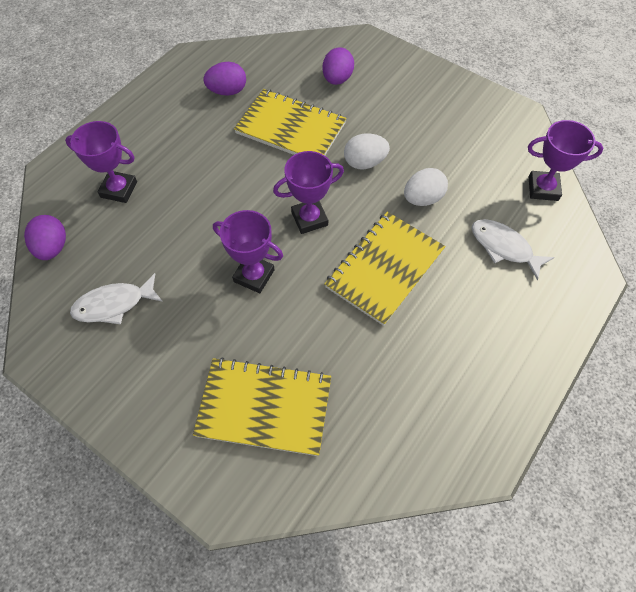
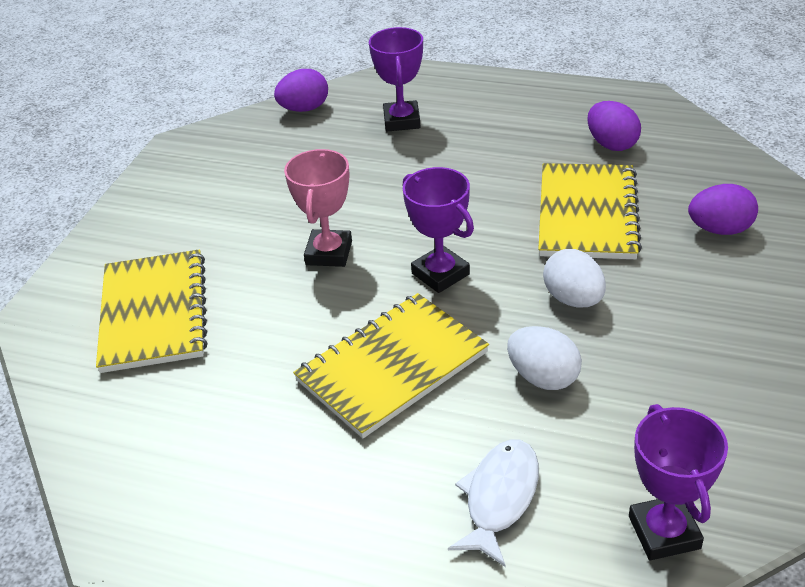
camera: 75 degrees right, 20 degrees down
(114, 304) = (250, 168): white fish -> none
(254, 276) = (329, 253): purple trophy -> pink trophy
(385, 269) = (392, 367): yellow notebook -> yellow notebook turned 60 degrees counterclockwise

